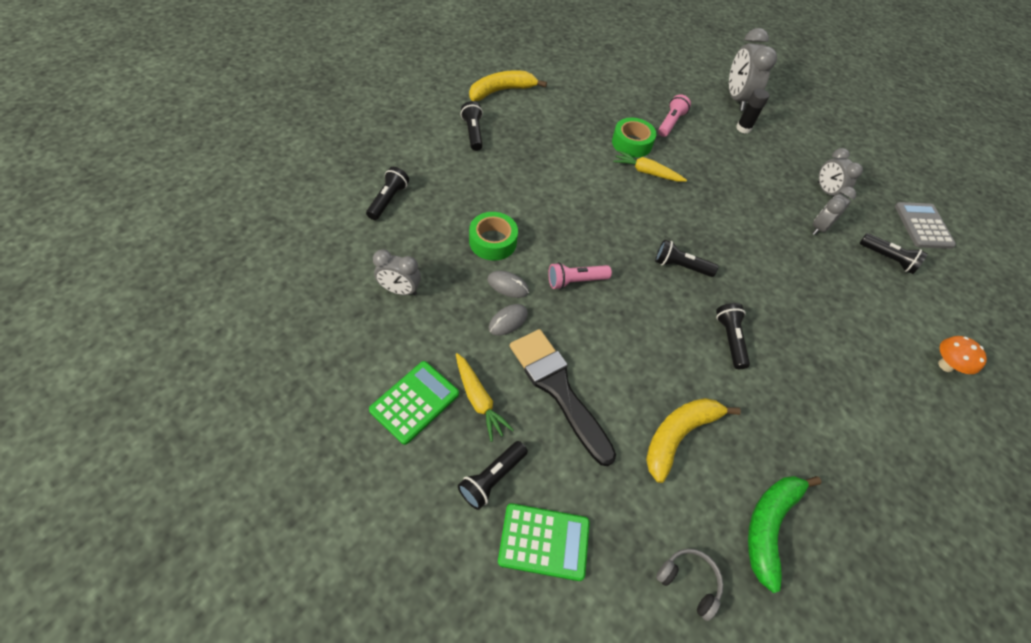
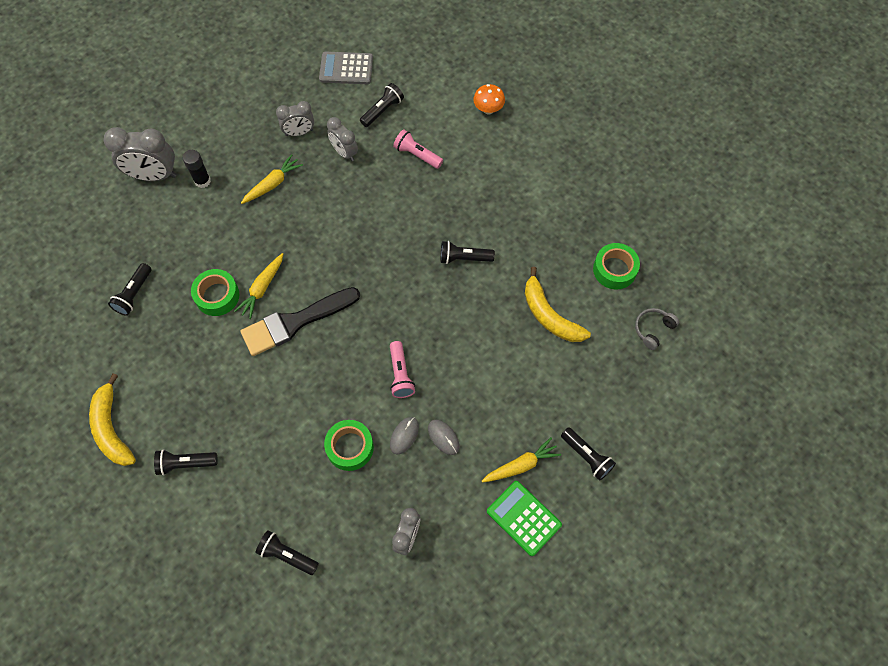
camera: 80 degrees left, 10 degrees up
(544, 541) = (631, 422): green calculator -> none
(558, 389) = (510, 400): black brush -> black brush (295, 322)
(670, 123) = (187, 250): pink flashlight -> pink flashlight (417, 155)
(680, 266) = (385, 281): black flashlight -> black flashlight (134, 294)
(759, 175) = (273, 184): none -> yellow carrot
(769, 526) = (614, 270): green banana -> green tape

